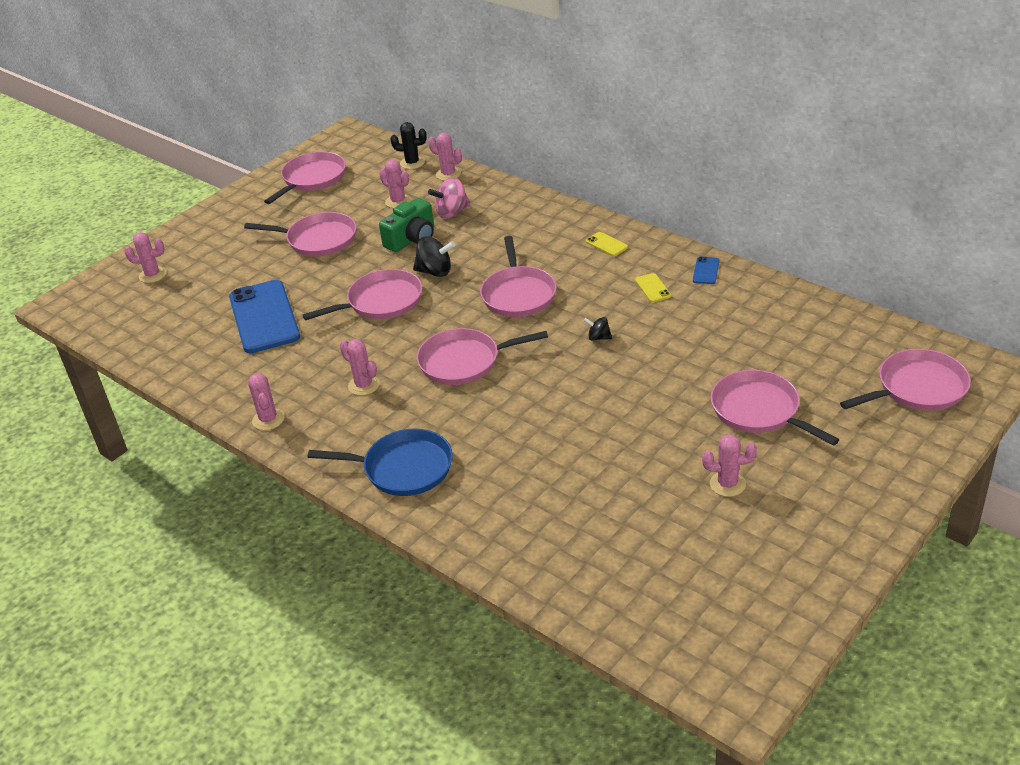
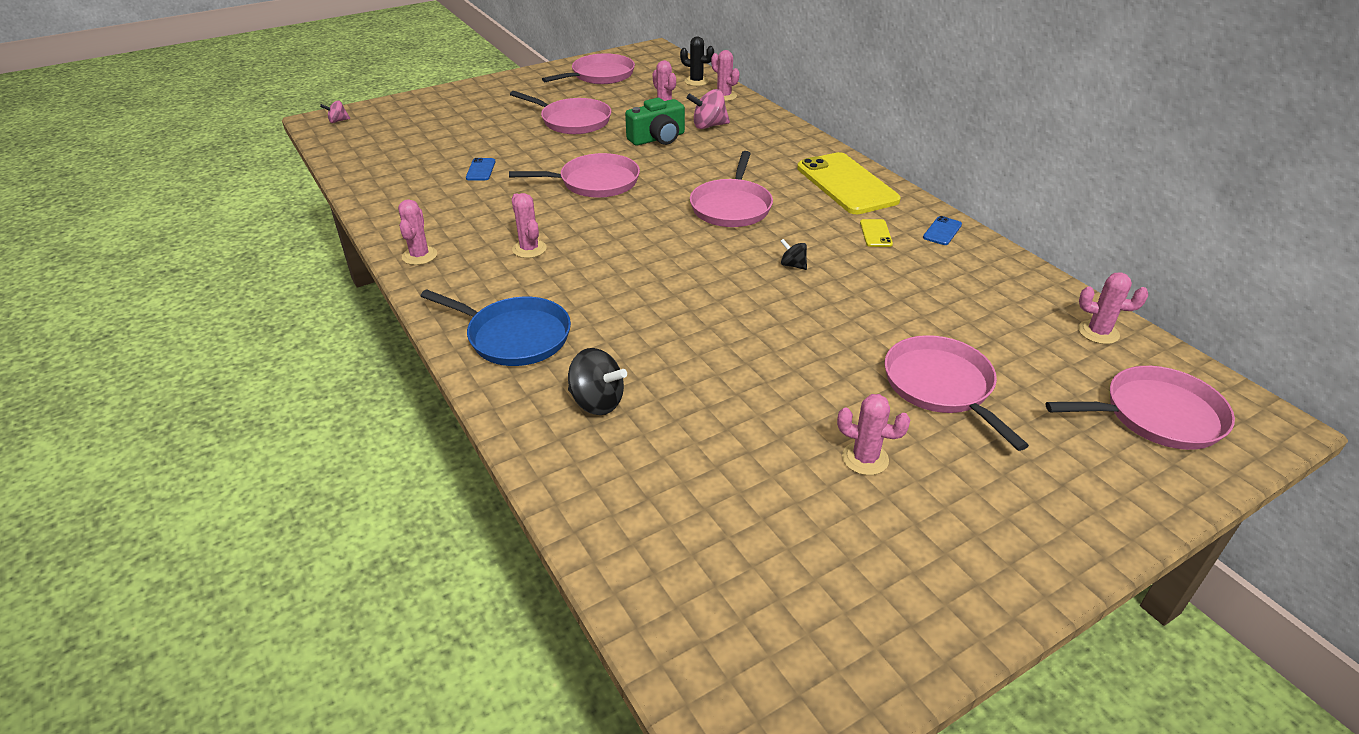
camera: 15 degrees right, 0 degrees up
(78, 300) = (338, 121): none -> pink spinning top
(152, 275) = (412, 116): pink cactus -> pink cactus (1098, 332)
(264, 317) = (480, 170): blue phone -> blue phone, size x0.40
(435, 272) = (662, 169): black spinning top -> black spinning top (597, 402)
(463, 362) = (640, 253): pink pan -> none
(606, 244) = (846, 184): yellow phone -> yellow phone, size x2.47

